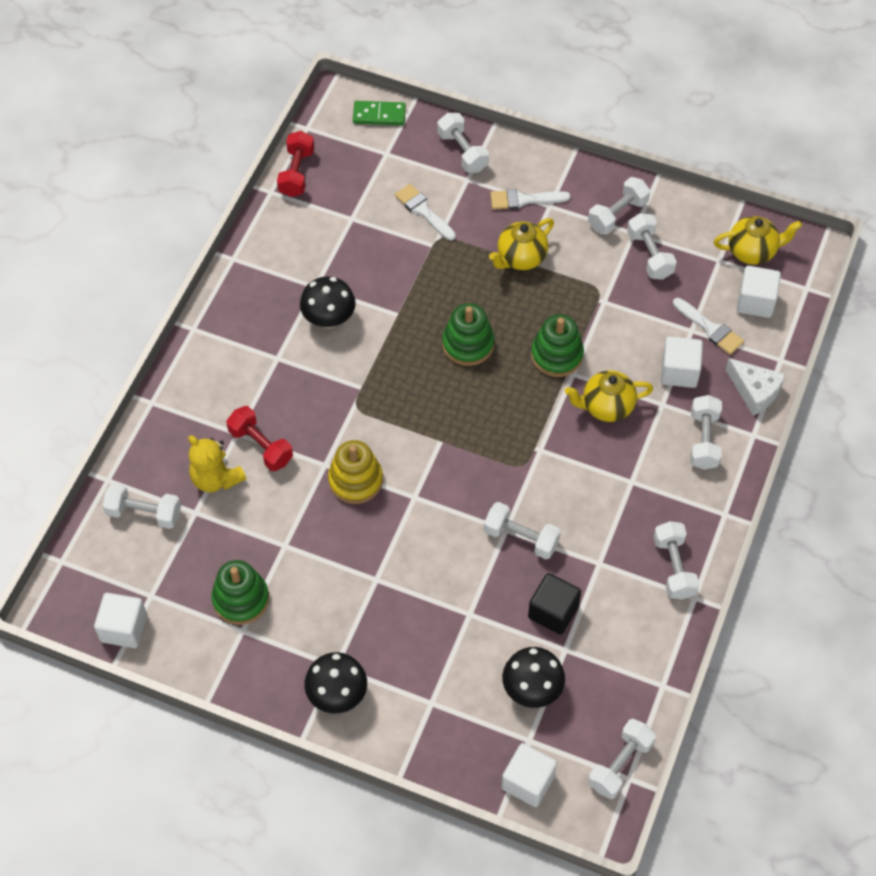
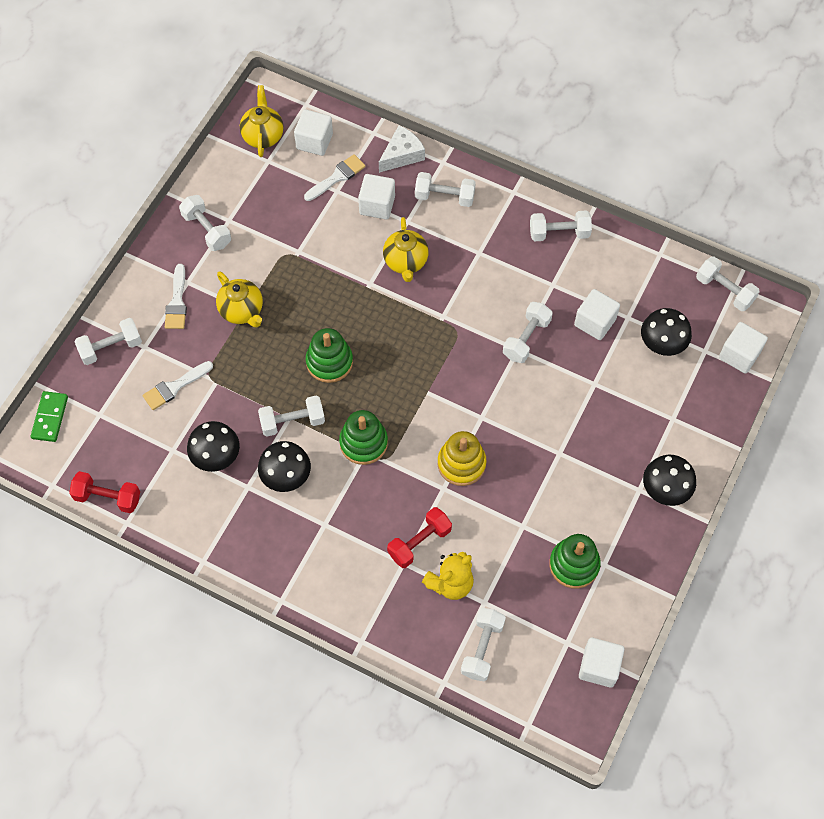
camera: 85 degrees left, 5 degrees up
(347, 256) = (216, 457): none -> black mushroom
(553, 612) = (595, 322): black cube -> white cube
(557, 355) = (349, 293): green stacking toy -> green stacking toy (363, 443)
(649, 255) = (254, 211): white dumbbell -> white dumbbell (292, 422)

